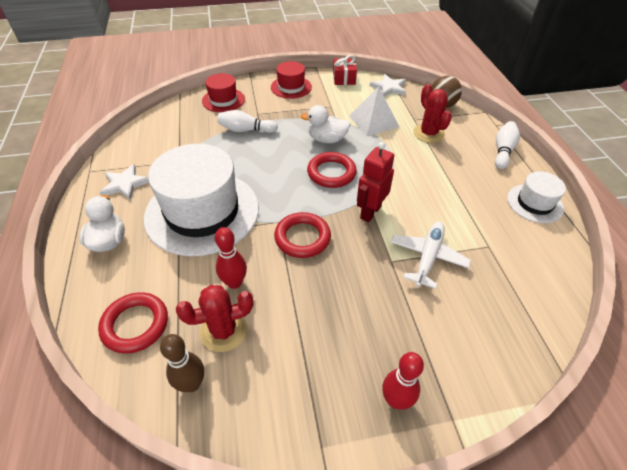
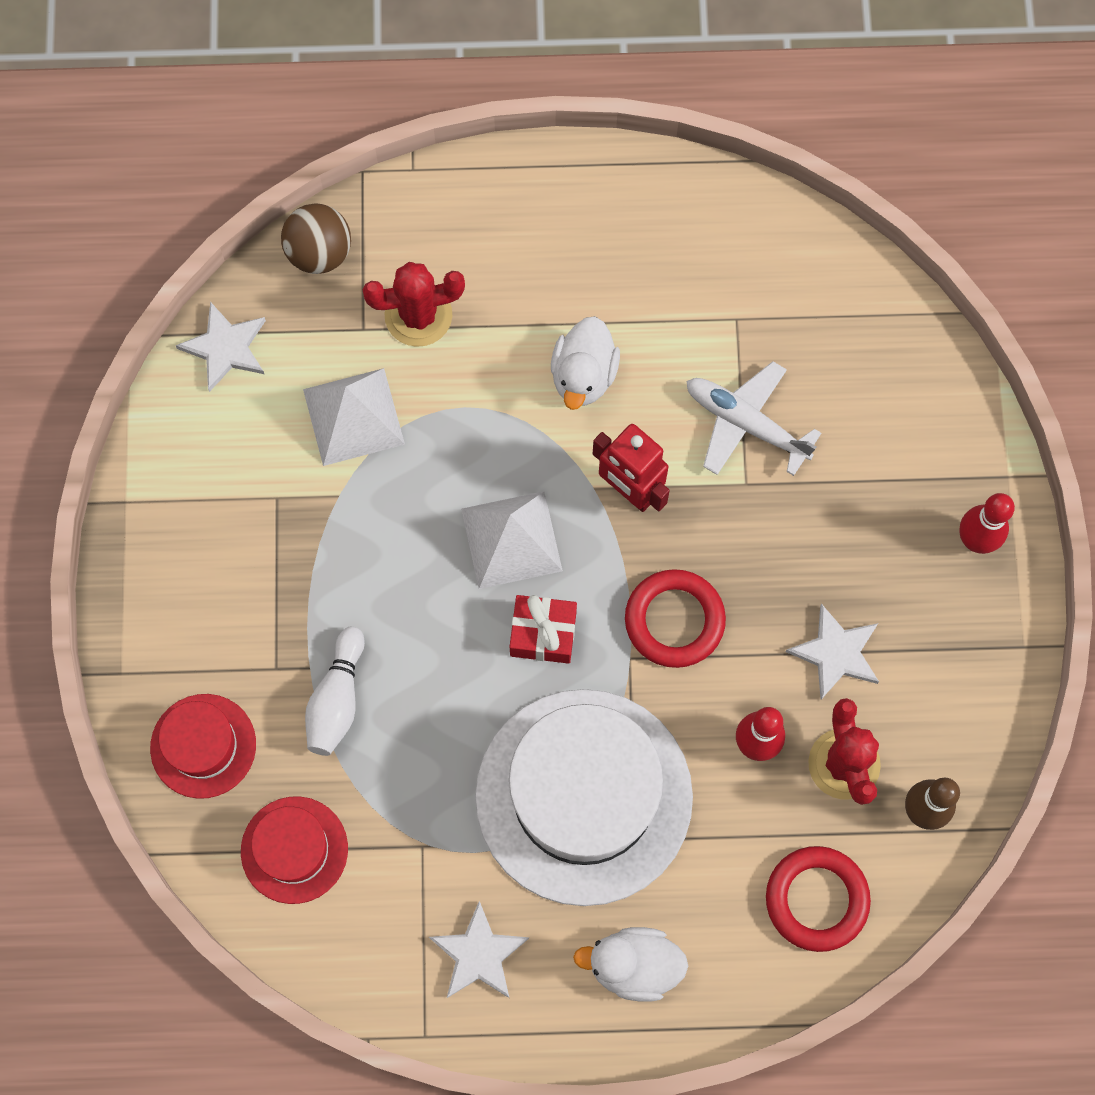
camera: 80 degrees left, 25 degrees up
(291, 87) = (177, 577): red hat -> red hat (294, 850)
(296, 318) = (836, 653): none -> white star
(327, 139) = (402, 529): white duck -> white duck (583, 375)
(331, 173) = (511, 539): red ring -> white pyramid
(344, 78) = (163, 443): red gift -> red gift (543, 634)
(502, 151) = (500, 193): white bowling pin -> none
(534, 203) = (651, 201): white hat -> none

